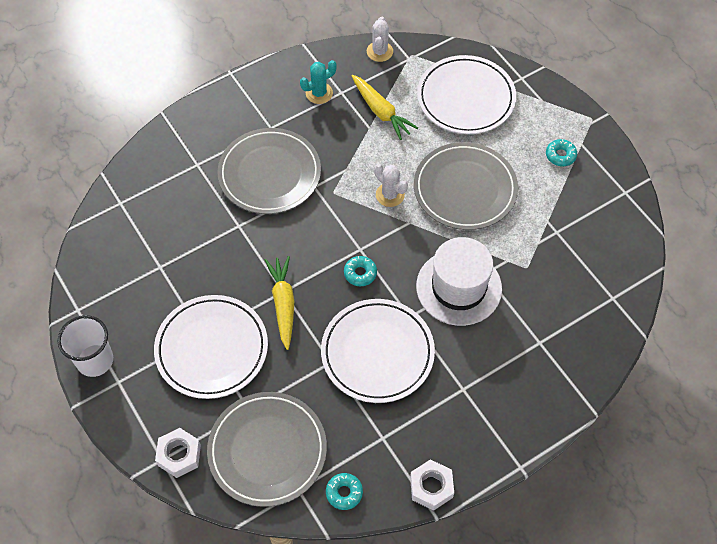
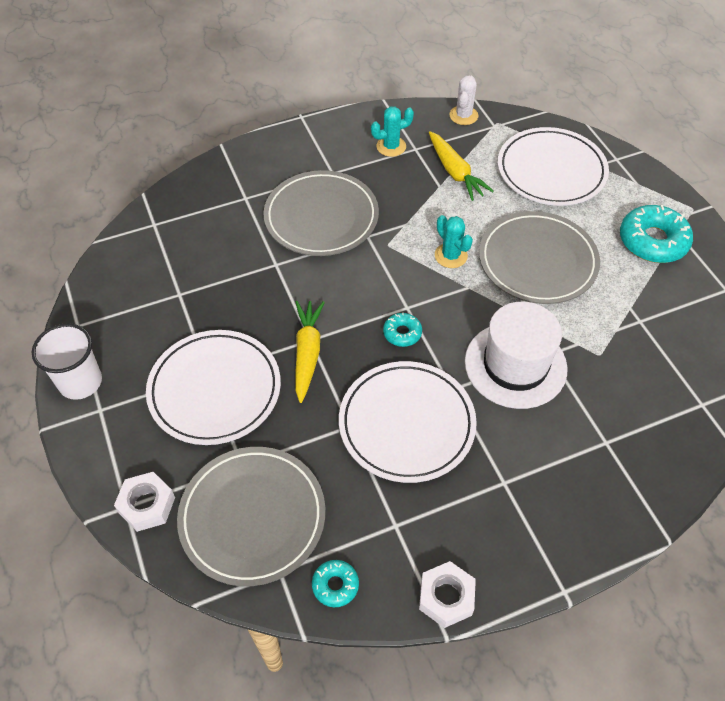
camera: 10 degrees right, 5 degrees down
(390, 195) = (451, 256): white cactus -> turquoise cactus
(560, 155) = (652, 241): turquoise donut -> turquoise donut, size x1.96

